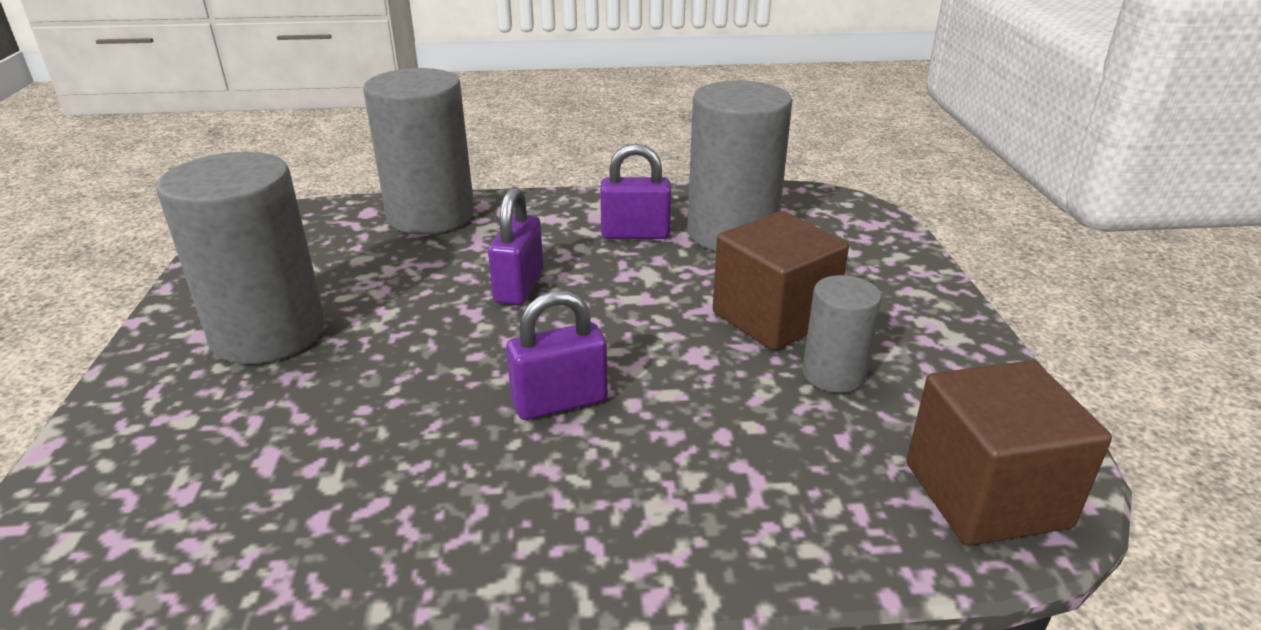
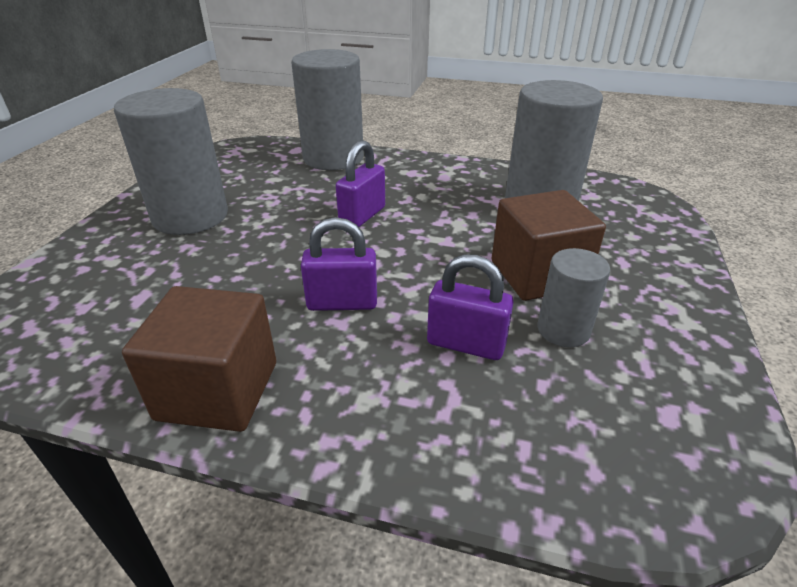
camera: 20 degrees right, 5 degrees up
(635, 234) = (465, 193): purple padlock -> purple padlock (466, 344)
(986, 495) = (647, 467): brown cube -> brown cube (218, 390)

